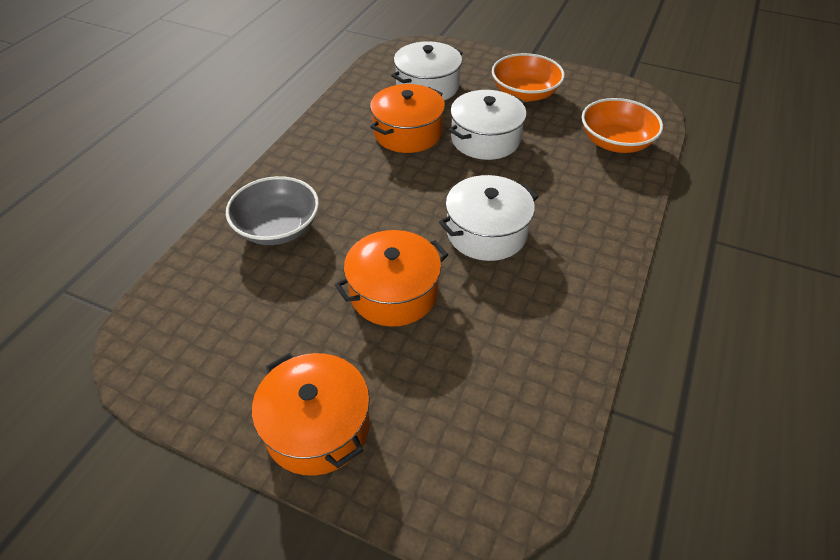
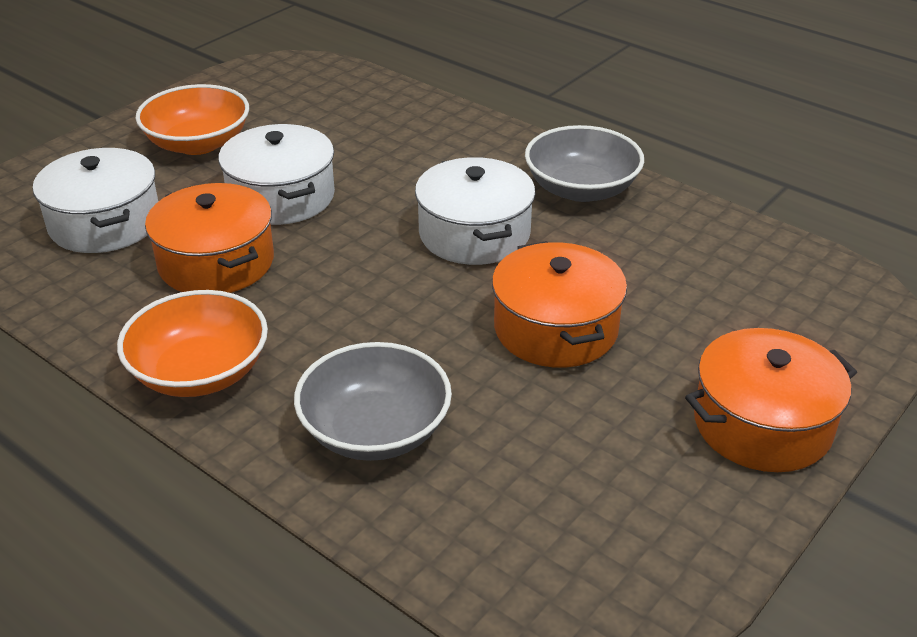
camera: 75 degrees left, 10 degrees down
(577, 281) = (581, 189): none -> grey bowl
(615, 142) = (354, 105): orange bowl -> orange bowl (200, 372)

